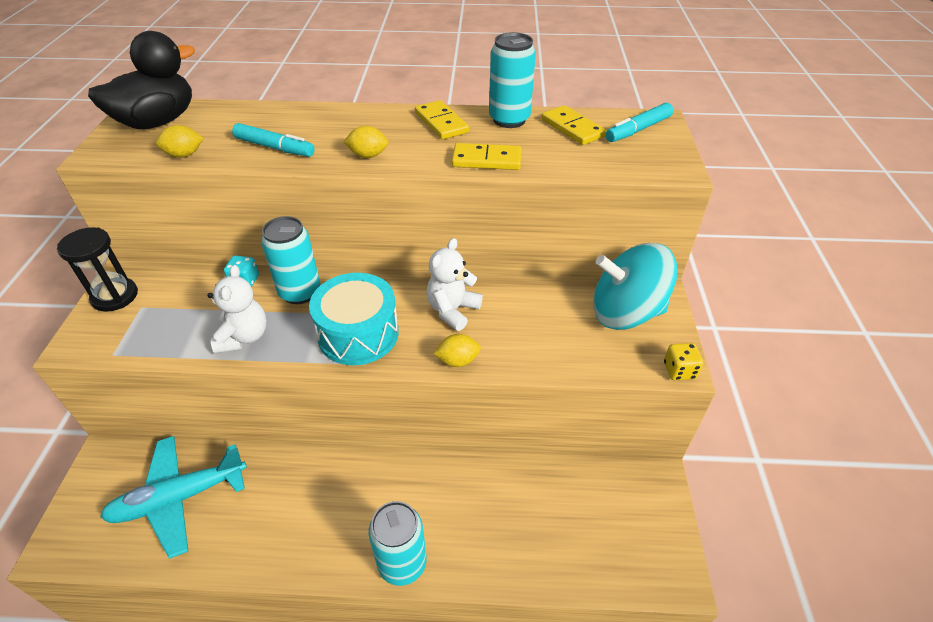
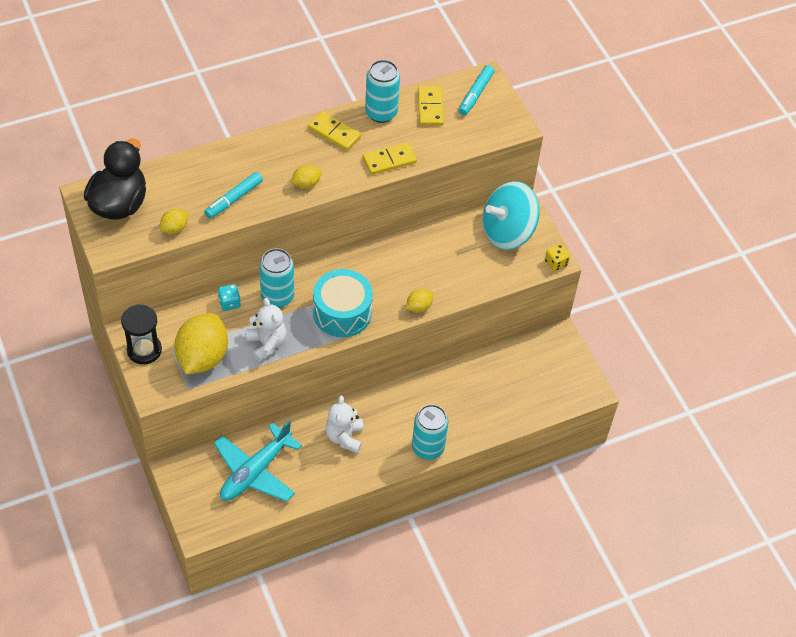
camera: 30 degrees left, 10 degrees up
(163, 326) = (202, 357): none -> yellow lemon
(274, 148) = (233, 199): turquoise marker -> turquoise marker turned 135 degrees clockwise
(452, 310) = (393, 272): white teddy bear -> white teddy bear (344, 437)
(572, 128) = (430, 107): yellow domino -> yellow domino turned 60 degrees clockwise

